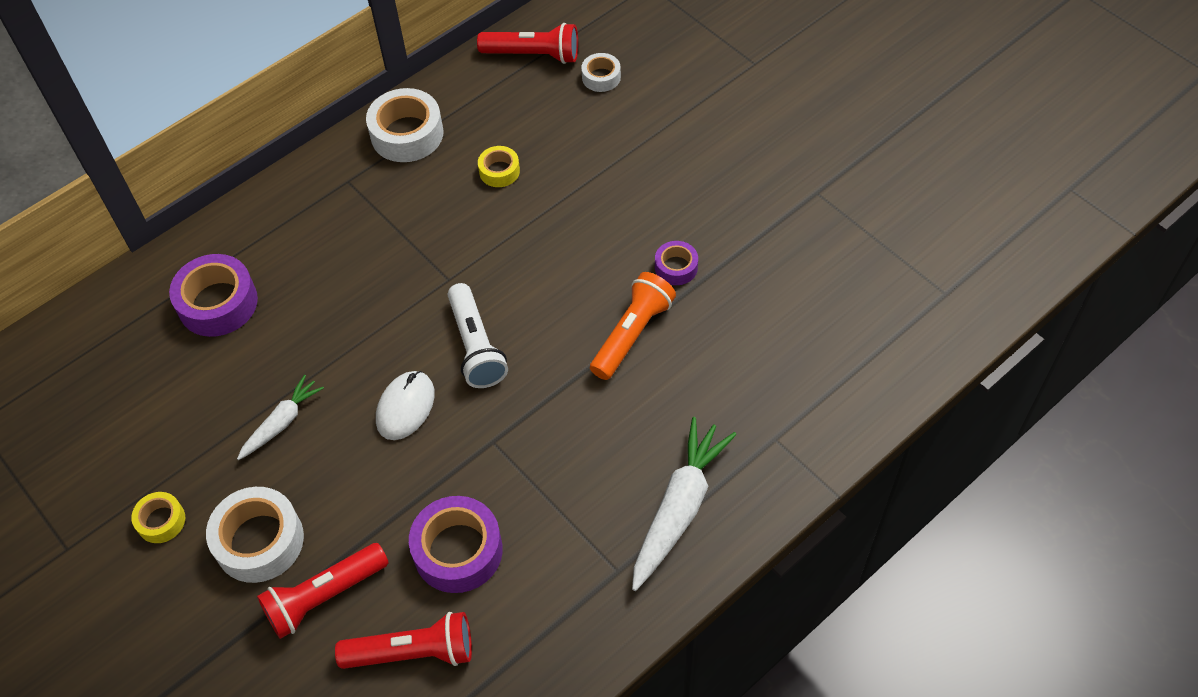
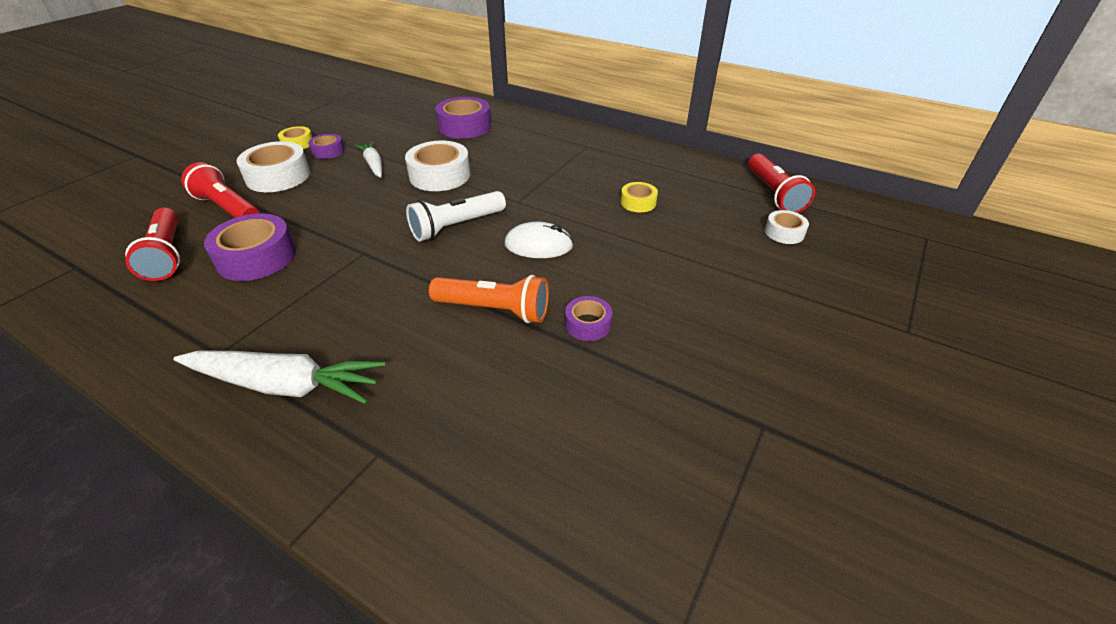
camera: 70 degrees right, 15 degrees down
(209, 479) = (328, 151): none -> purple tape
(282, 422) = (374, 165): white carrot -> white carrot turned 135 degrees counterclockwise
(405, 407) = (392, 207): white mouse -> white mouse (538, 245)
(407, 134) = (645, 158): white tape -> white tape (440, 175)

